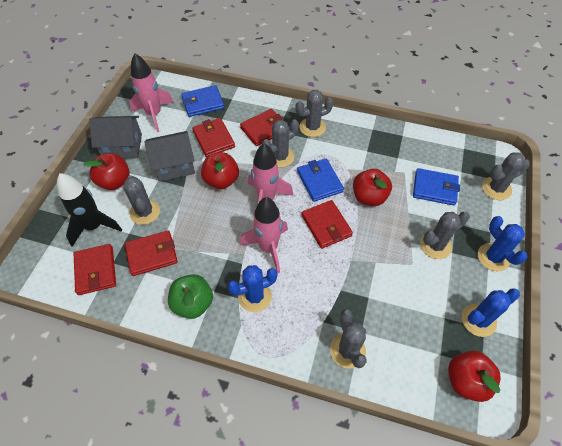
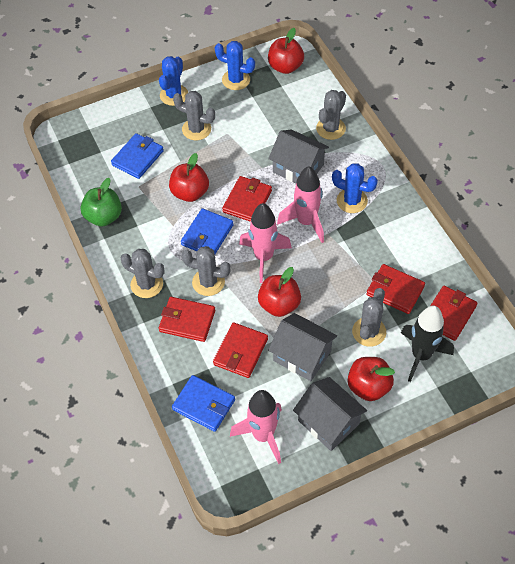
camera: 130 degrees left, 0 degrees up
(193, 303) = (397, 231): green apple -> green apple (104, 217)
(325, 285) = (298, 168): none -> grey house
(434, 188) = (138, 158): blue wallet -> blue wallet turned 60 degrees clockwise
(496, 188) = (99, 122): grey cactus -> none

